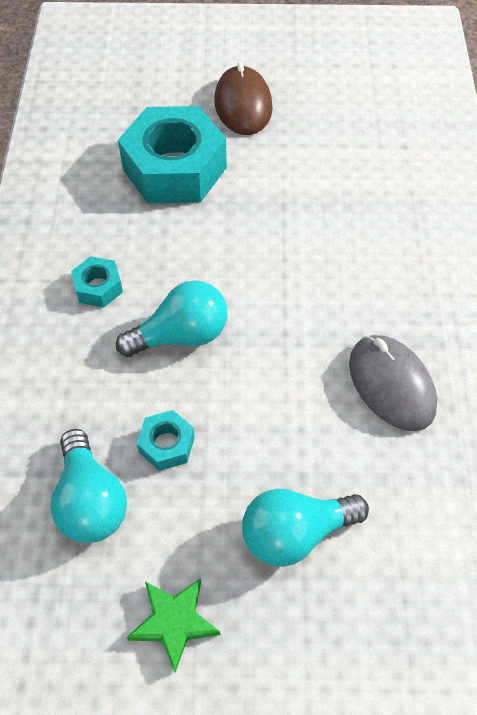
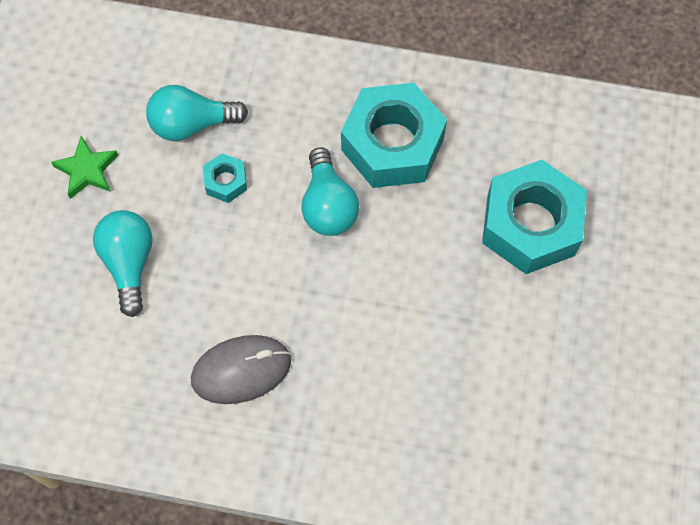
camera: 100 degrees right, 10 degrees up
(98, 287) = (392, 144): turquoise nut -> turquoise nut, size x2.25
(243, 105) = (619, 306): brown mouse -> none

